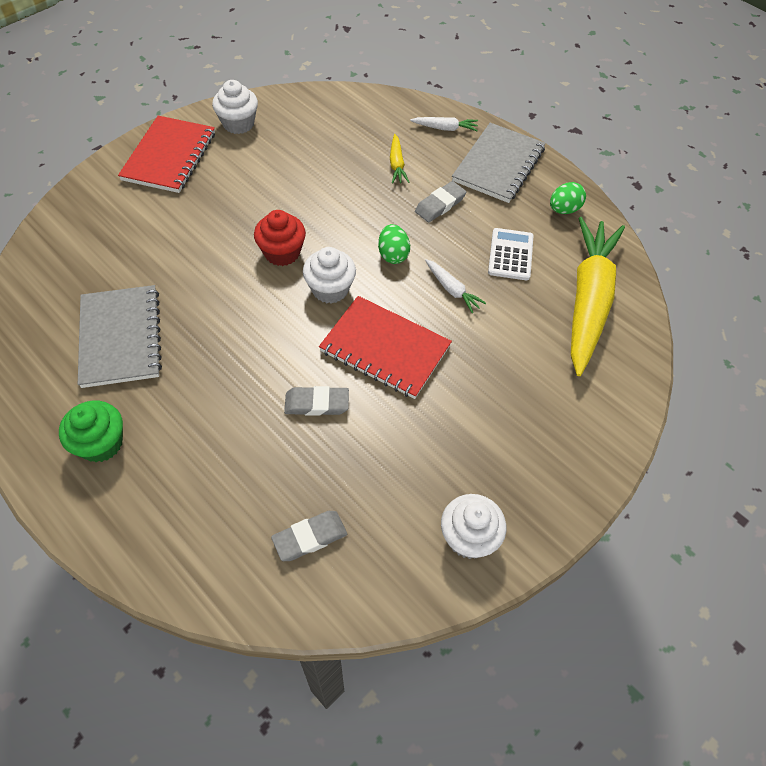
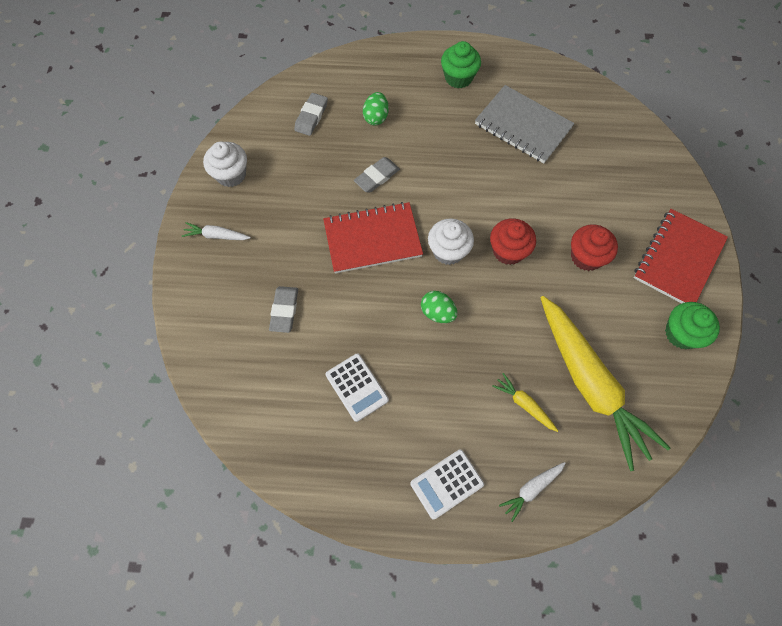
camera: 140 degrees right, 10 degrees up
(169, 157) = (678, 259): red notebook -> red notebook turned 60 degrees clockwise
(230, 205) = (586, 257): none -> red cupcake
(238, 124) = (681, 333): white cupcake -> green cupcake
(440, 204) = (451, 391): grey eraser -> grey eraser (284, 310)
(452, 290) = (371, 318): white carrot -> white carrot (216, 236)
(498, 165) = (446, 484): grey notebook -> white calculator
(564, 209) = (352, 477): green egg -> green egg (376, 117)
(588, 300) = (269, 393): yellow carrot -> yellow carrot (590, 384)

